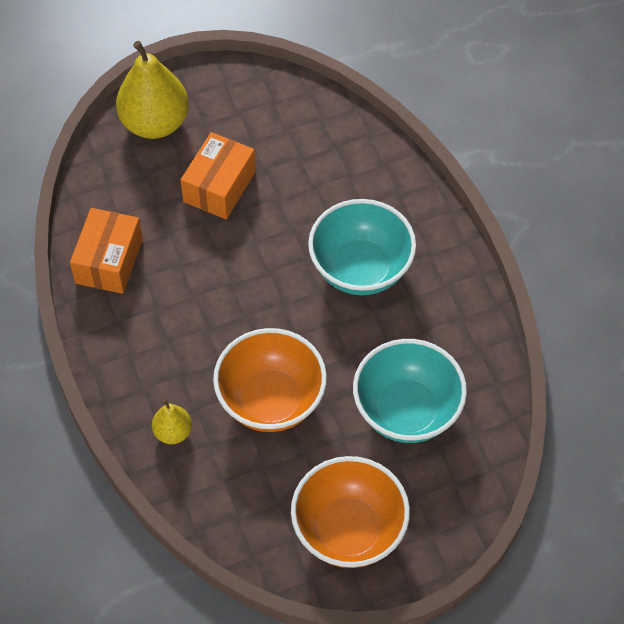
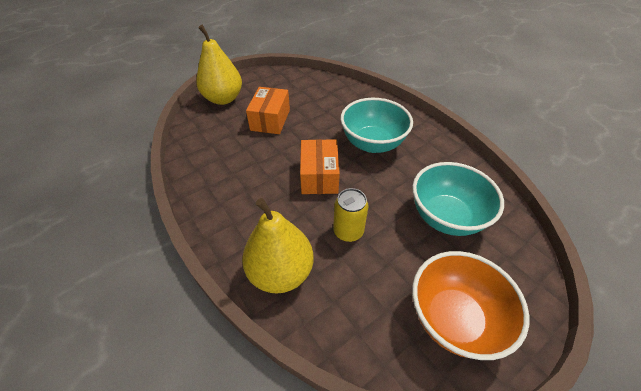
camera: 15 degrees left, 10 degrees down
(109, 261) = (207, 169): orange box -> orange box (319, 176)
(173, 432) = (281, 272): yellow pear -> yellow pear, size x2.02
(271, 400) = (348, 231): orange bowl -> yellow can

